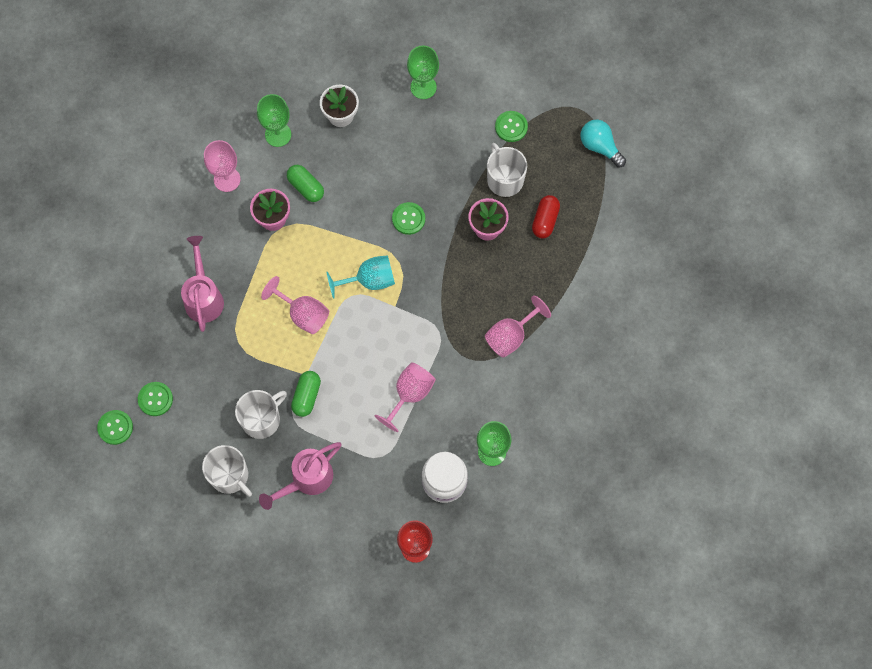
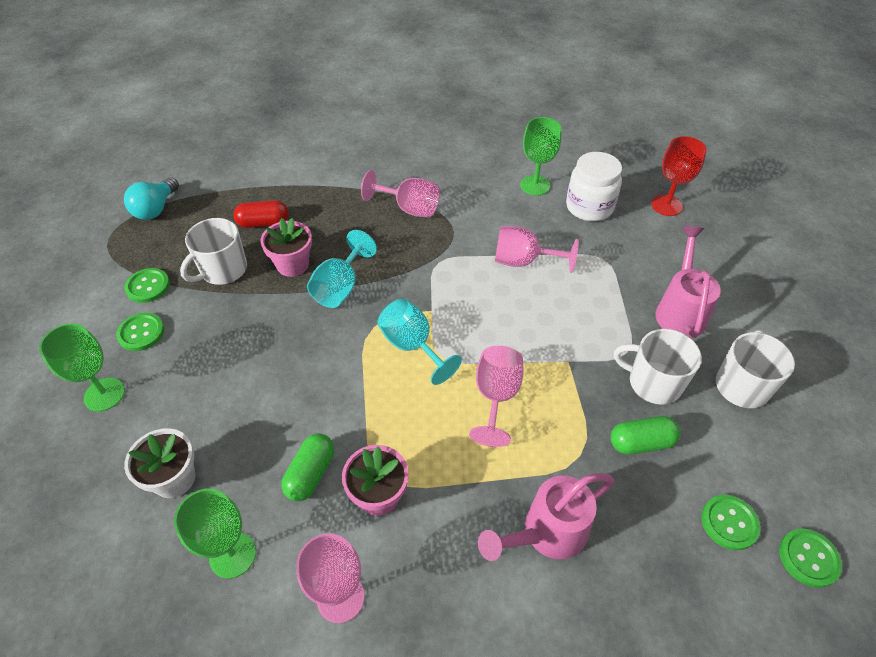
camera: 115 degrees left, 20 degrees down
(306, 396) = (593, 349): green capsule -> green capsule (641, 442)
(307, 479) = (680, 311): pink watering can -> pink watering can turned 105 degrees counterclockwise
(408, 219) = (311, 338): green button -> green button (141, 333)
(447, 253) = (340, 287): none -> turquoise goblet

